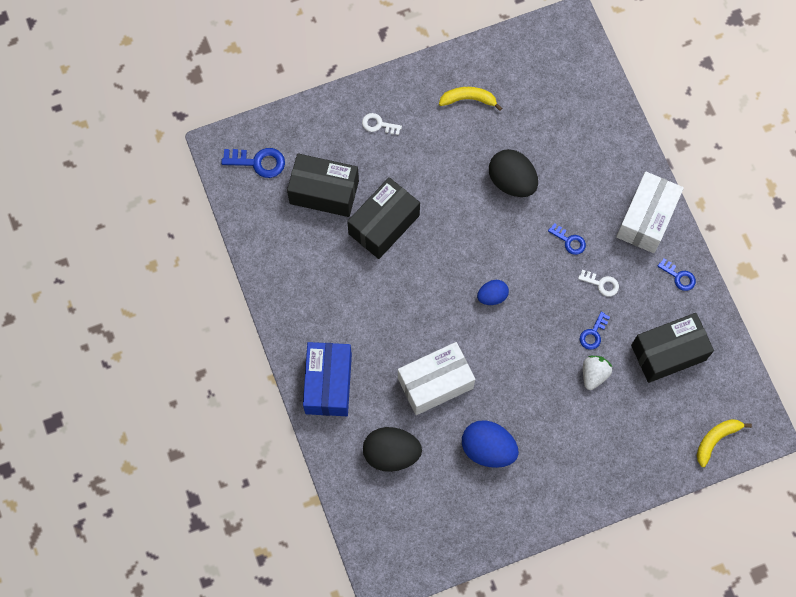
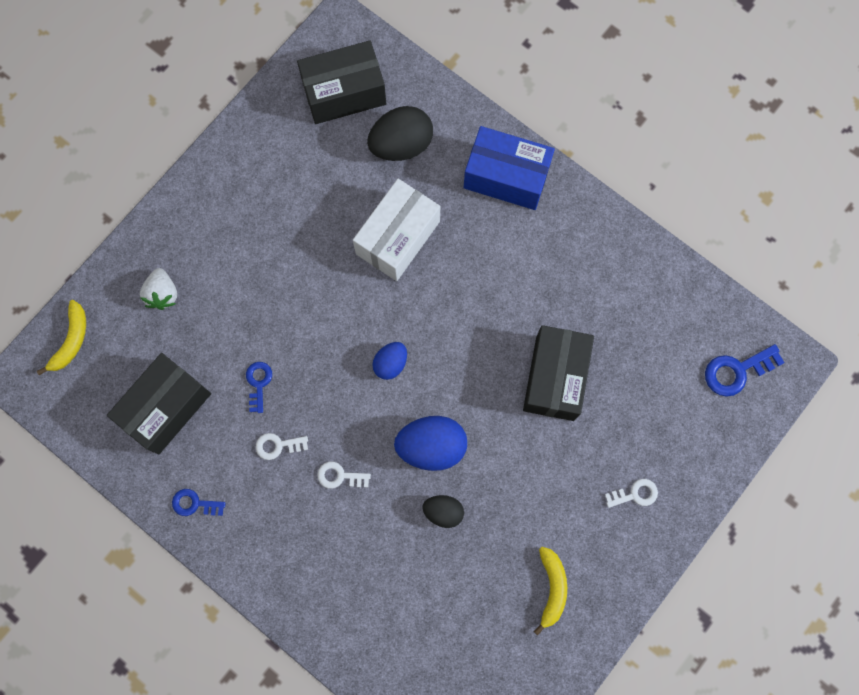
camera: 150 degrees right, 5 degrees up
(324, 192) = (643, 378): black box -> black box (344, 93)
(328, 384) = (506, 177): blue box -> blue box turned 45 degrees counterclockwise
(468, 99) = (552, 588): yellow banana -> yellow banana turned 60 degrees counterclockwise
(488, 449) = (306, 202): blue egg -> blue egg (431, 446)
(512, 181) = (443, 512): black egg -> black egg, size x0.58
(569, 241) = (339, 476): blue key -> white key
(594, 374) = (235, 339): white strawberry -> white strawberry (162, 294)
(646, 219) = (265, 554): white box -> none

